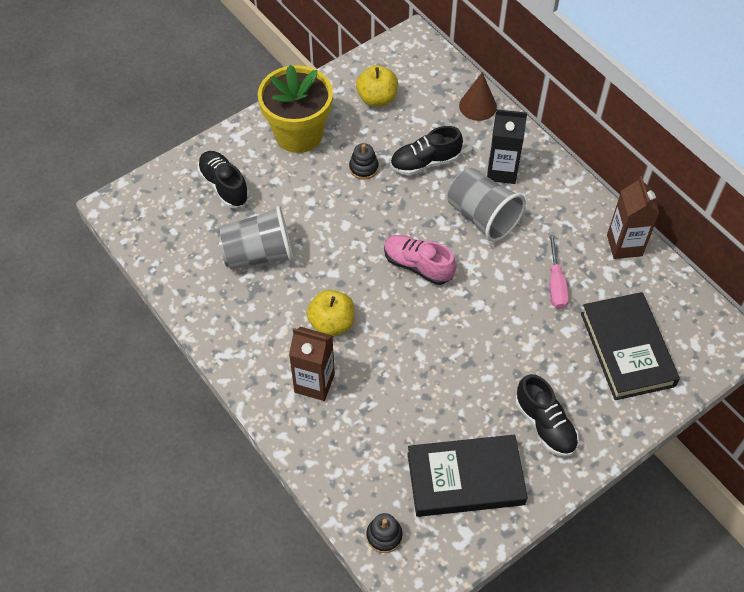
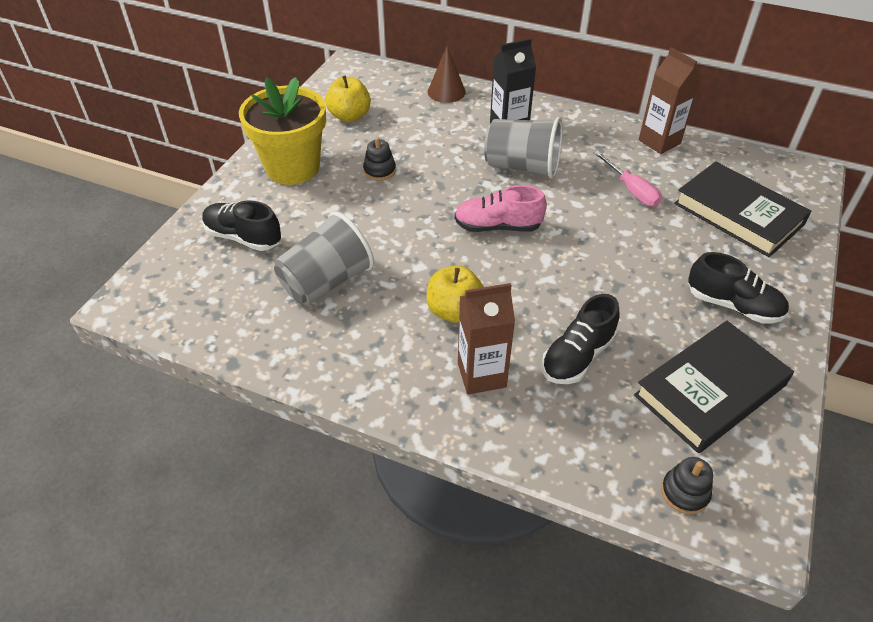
camera: 30 degrees left, 10 degrees down
(425, 162) = (434, 146): black shoe -> black shoe (577, 356)

